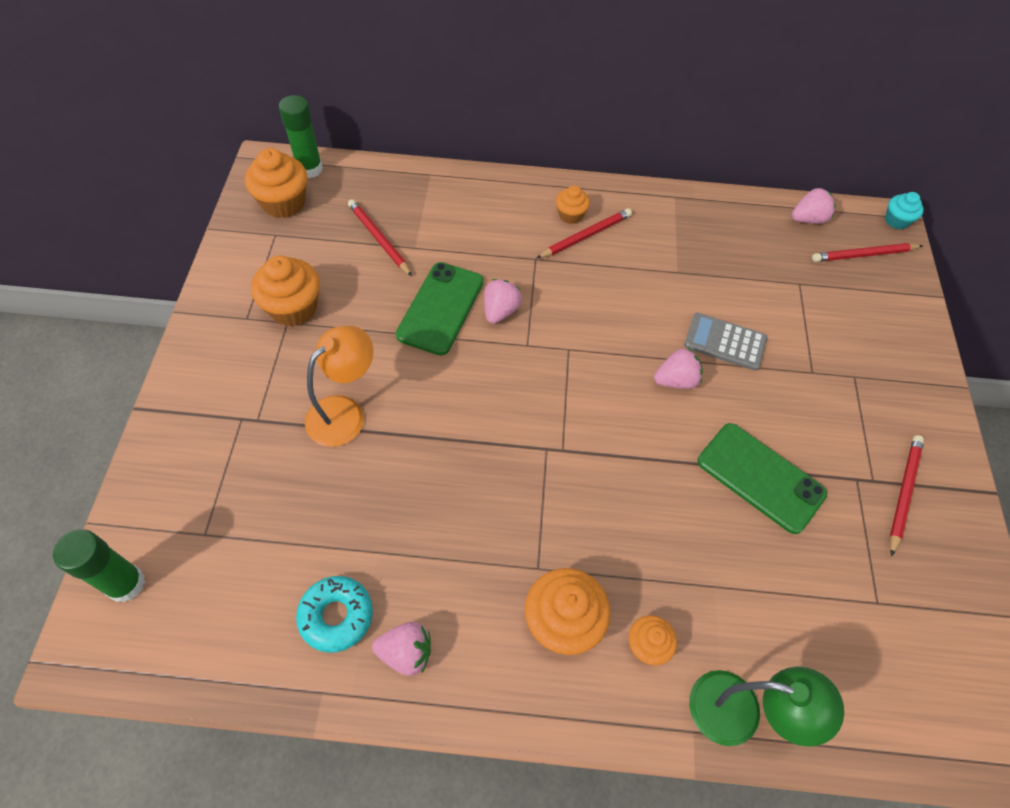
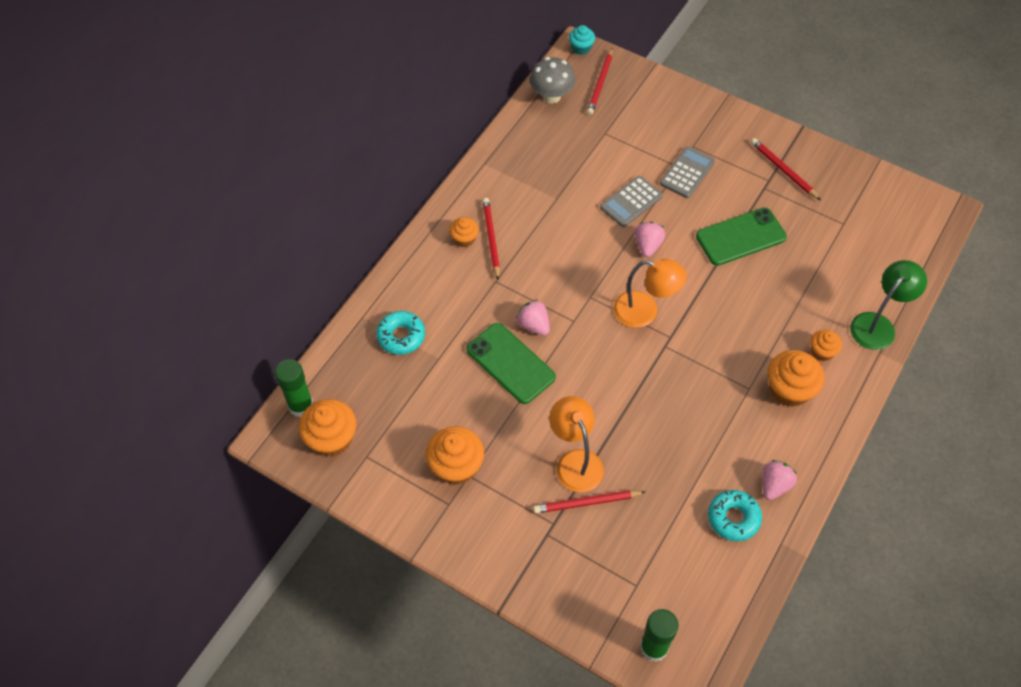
camera: 60 degrees left, 0 degrees up
(379, 239) = (415, 380): red pencil -> red pencil (587, 502)
(424, 210) = (401, 336): none -> turquoise donut
(582, 410) = (645, 311): none -> orange lamp
(808, 219) = (551, 96): pink strawberry -> grey mushroom
(811, 384) = (687, 173): none -> grey calculator

